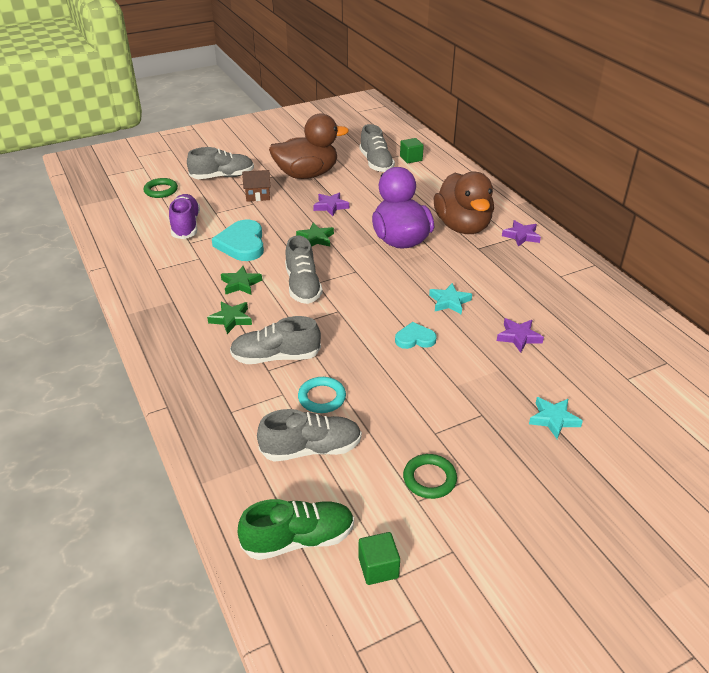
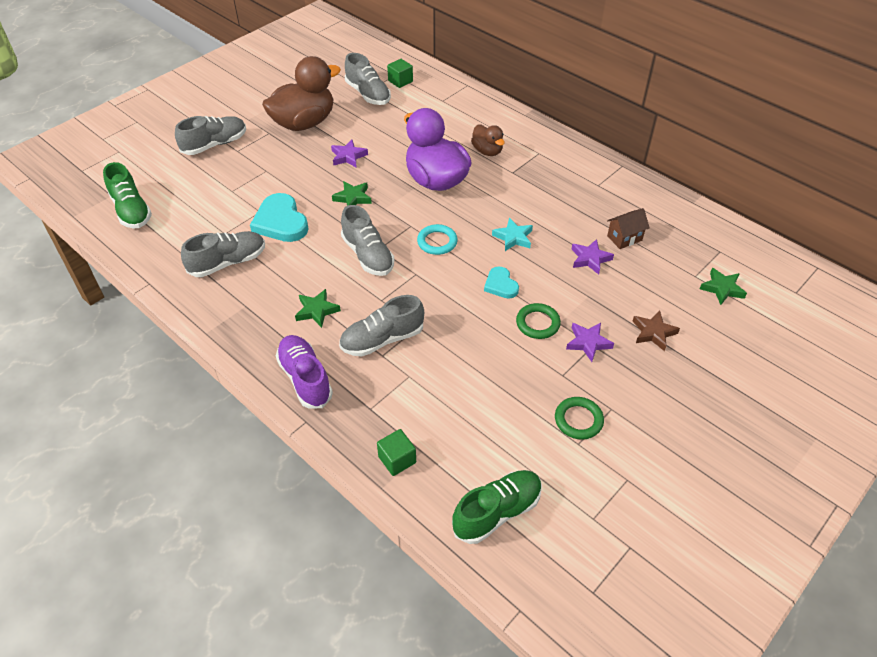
camera: 20 degrees left, 10 degrees up
(126, 210) = (131, 210): none -> green shoe
(161, 190) = (156, 177): green ring -> green ring (537, 323)
(186, 226) = (209, 214): purple shoe -> purple shoe (305, 378)
(241, 284) = (305, 268): green star -> green star (722, 288)
(258, 196) = (266, 160): brown house -> brown house (624, 238)
(311, 449) = (464, 423): grey shoe -> grey shoe (228, 262)
(322, 397) = (447, 369): turquoise ring -> turquoise ring (437, 242)
(378, 568) = (575, 515): green cube -> green cube (397, 459)
(415, 339) = (500, 285): turquoise heart -> turquoise heart turned 90 degrees counterclockwise
(462, 226) = (487, 151): brown duck -> brown duck, size x0.51
(521, 236) = (545, 149): purple star -> purple star (588, 343)
(553, 419) = (653, 333): turquoise star -> brown star

